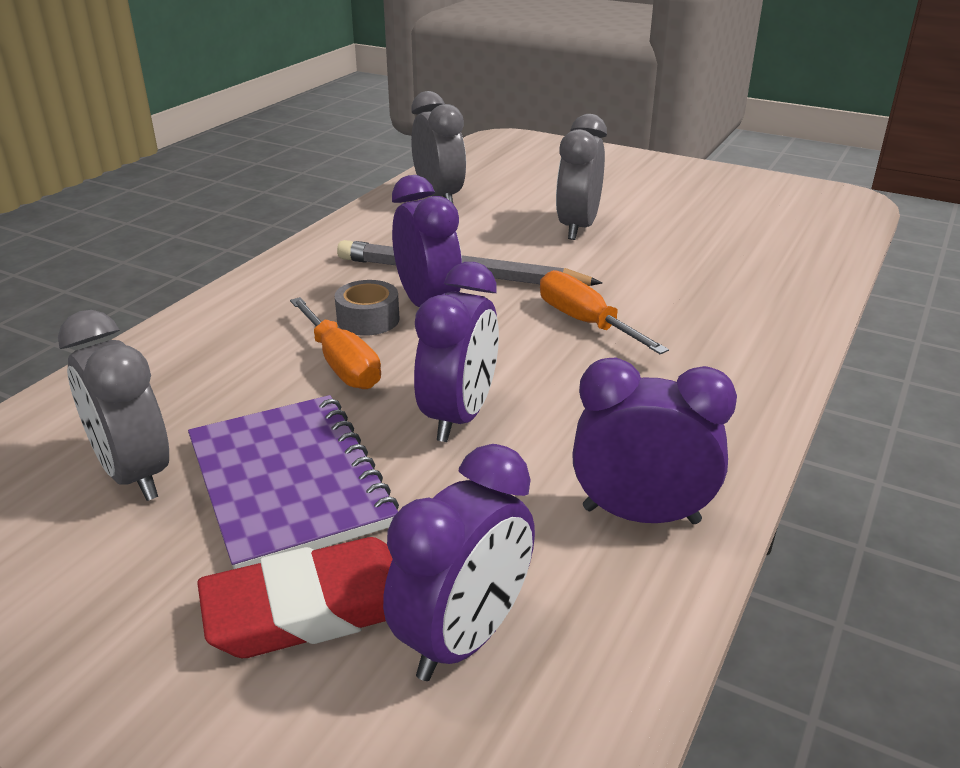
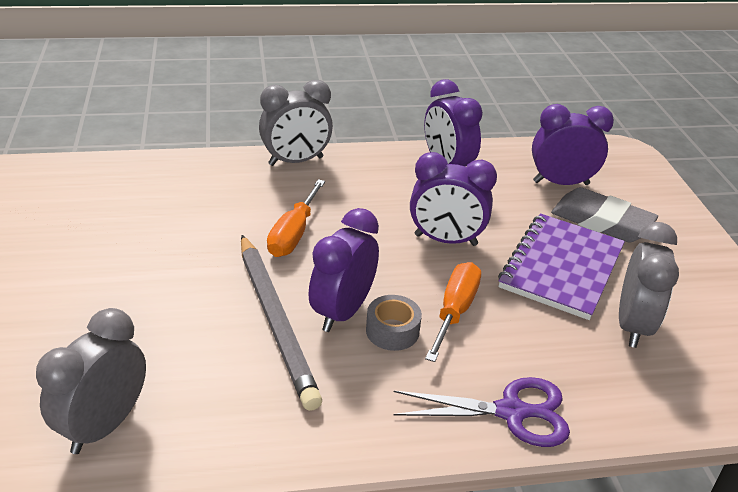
camera: 130 degrees left, 5 degrees up
(195, 334) = (512, 412): none -> purple scissors
(313, 608) = (601, 221): red eraser -> grey eraser
(459, 417) = (445, 240): purple clock -> purple clock turned 150 degrees counterclockwise
(578, 227) = (123, 294): grey clock -> grey clock (296, 161)

